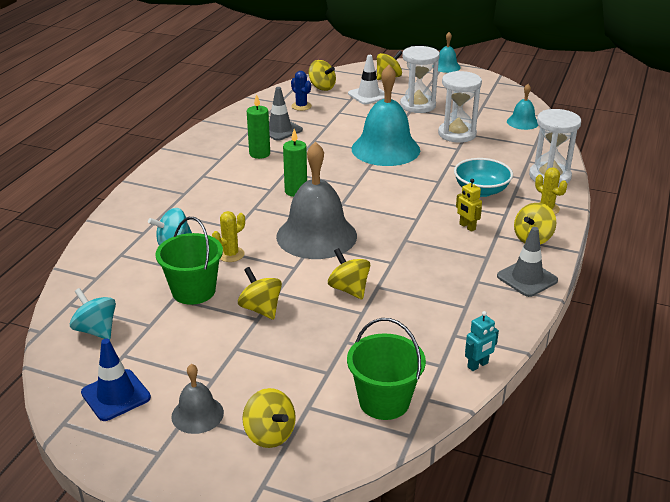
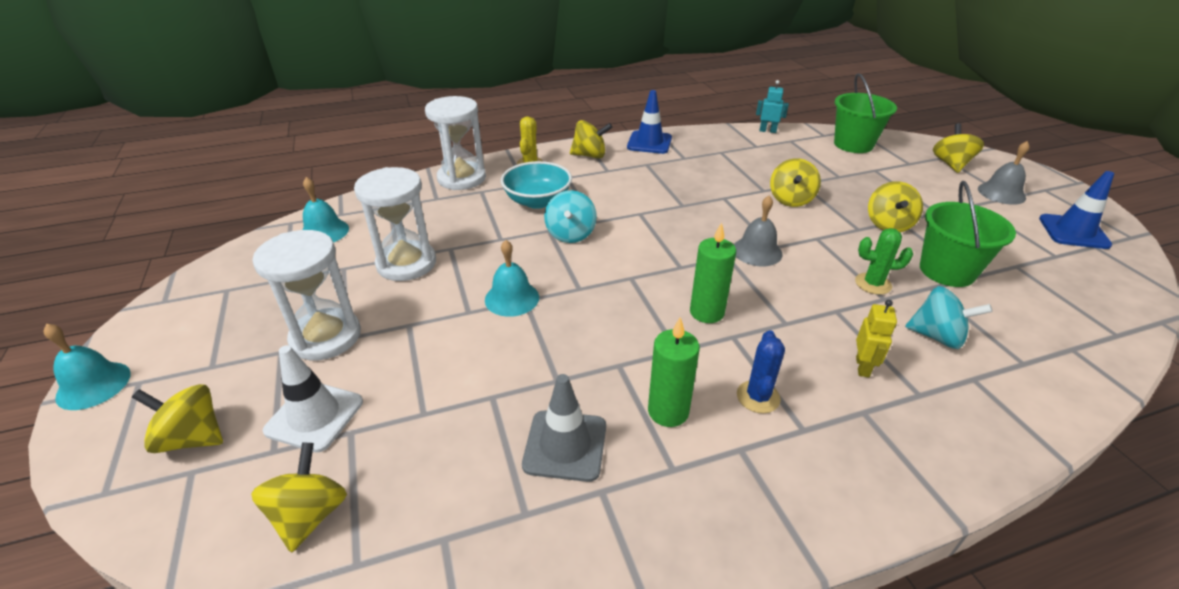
camera: 130 degrees left, 5 degrees up
(96, 330) = (1084, 289): turquoise spinning top -> turquoise spinning top (570, 234)
(231, 254) = (873, 284): yellow cactus -> green cactus
(301, 106) = (438, 483): blue cactus -> blue cactus (758, 397)
(316, 236) = (757, 251): grey bell -> grey bell, size x0.49
(385, 149) = (512, 298): turquoise bell -> turquoise bell, size x0.49
(467, 227) = (615, 186): yellow robot -> yellow robot (862, 367)
(527, 278) = (649, 143): grey traffic cone -> blue traffic cone

